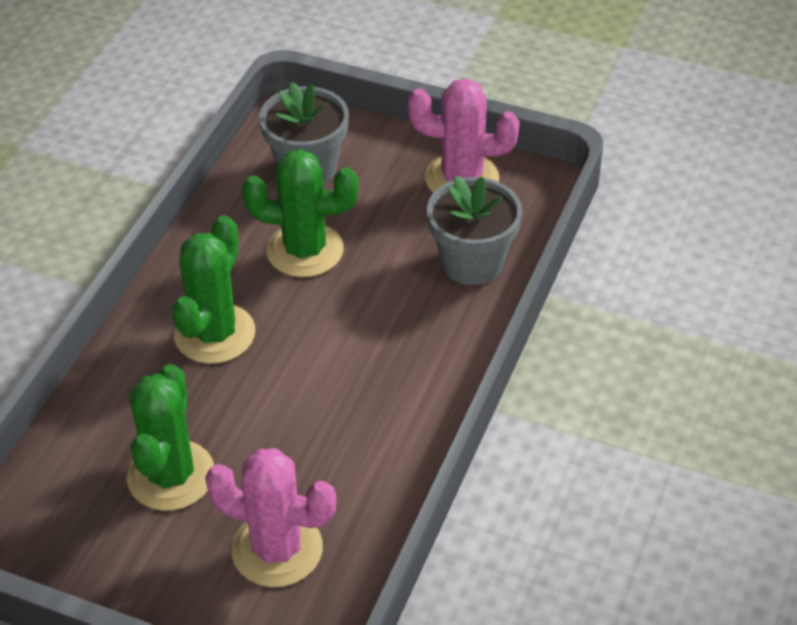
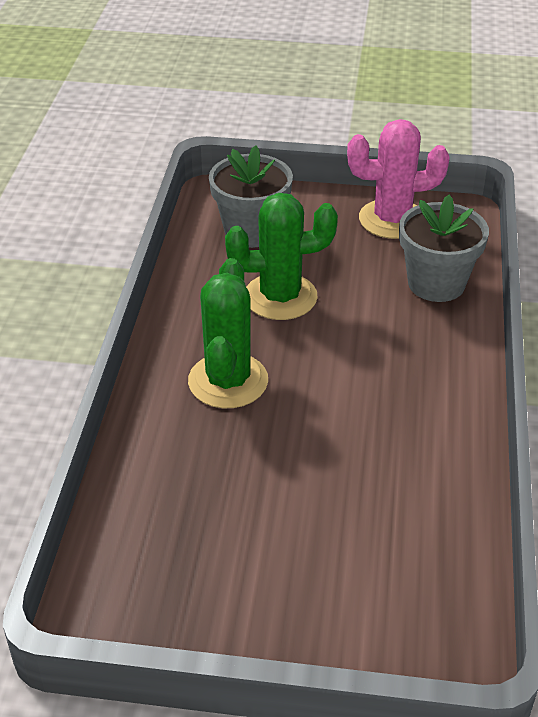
camera: 15 degrees left, 5 degrees down
(171, 475) = (242, 517): green cactus -> none
(277, 549) = (380, 566): pink cactus -> none

